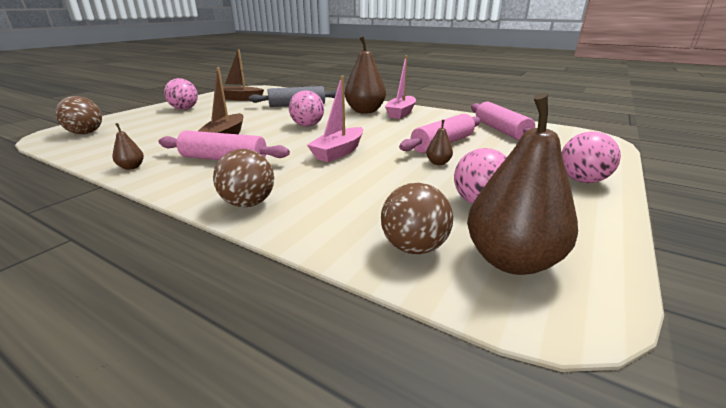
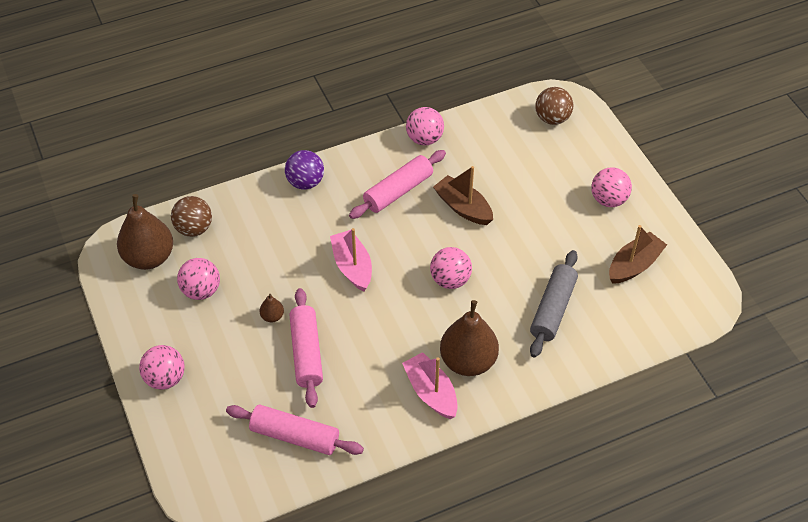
camera: 125 degrees right, 25 degrees up
(131, 167) = (424, 139): brown pear -> pink ball
(248, 203) = (305, 182): brown ball -> purple ball

